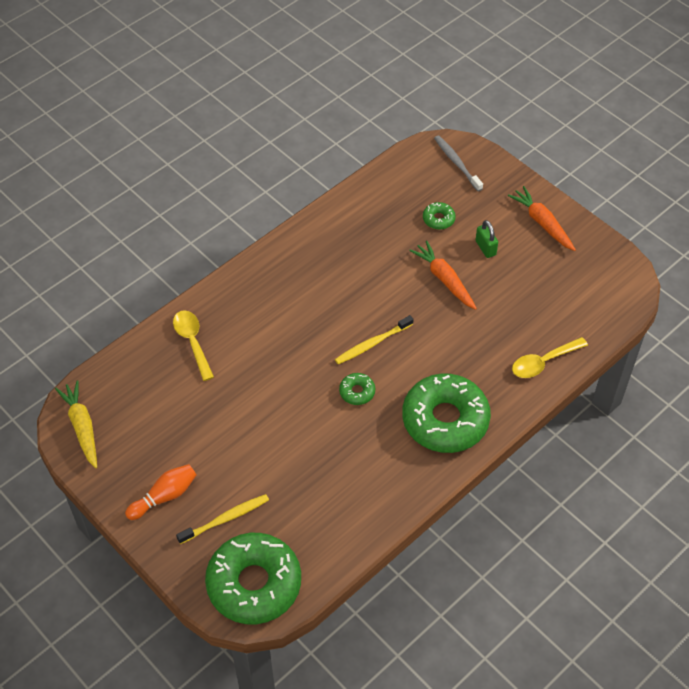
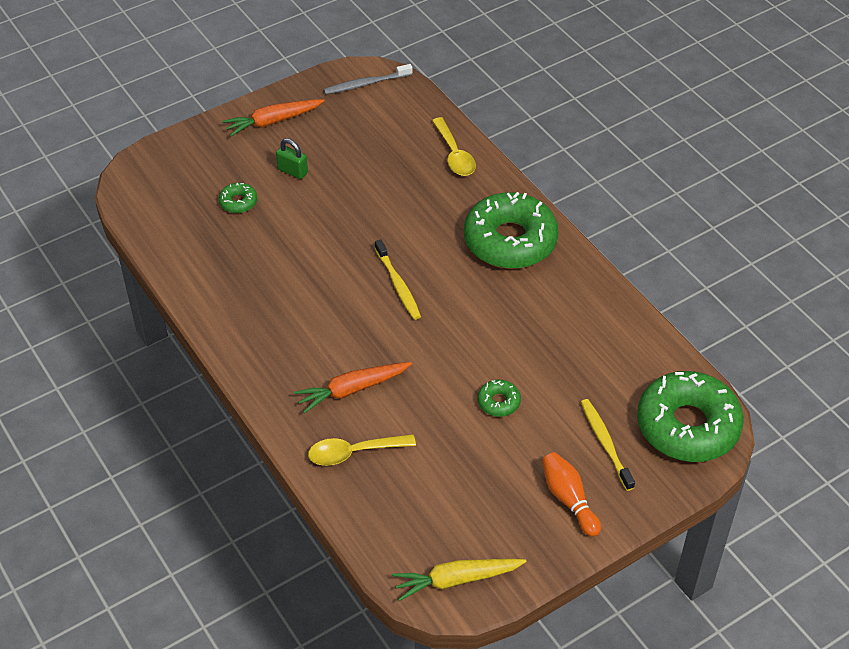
camera: 80 degrees left, 5 degrees down
(357, 392) = (460, 307): green donut -> green donut (498, 402)
(444, 279) = (326, 211): orange carrot -> orange carrot (352, 390)
(456, 163) = (160, 173): grey toothbrush -> grey toothbrush (366, 84)
(485, 248) = (292, 171): green padlock -> green padlock turned 45 degrees clockwise

